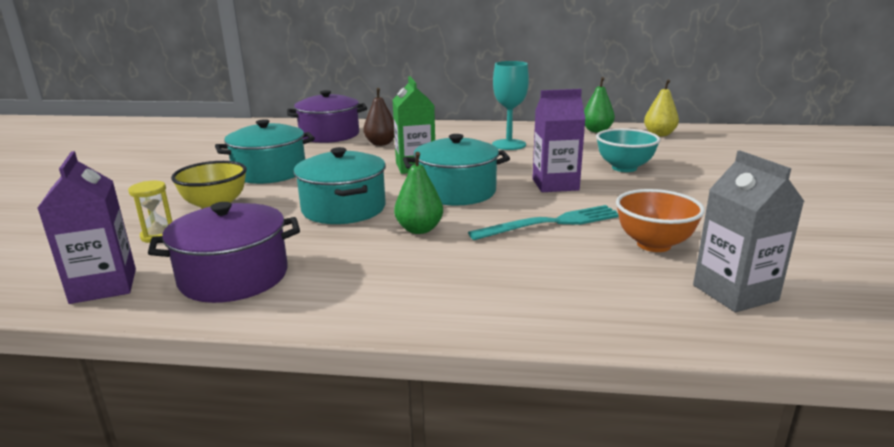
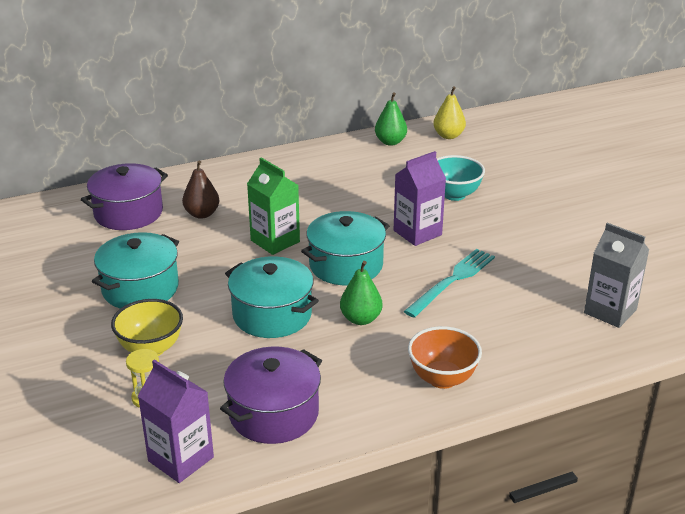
camera: 30 degrees left, 10 degrees up
(509, 145) = (329, 185): turquoise goblet -> none
(653, 244) = (536, 282): orange bowl -> orange bowl (442, 379)

